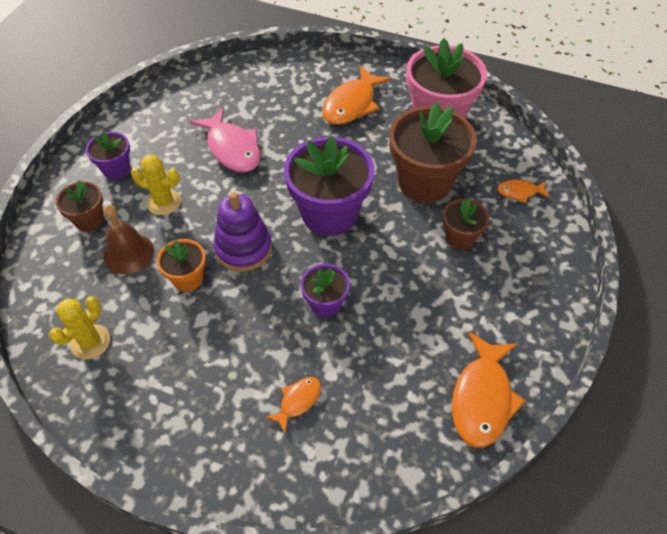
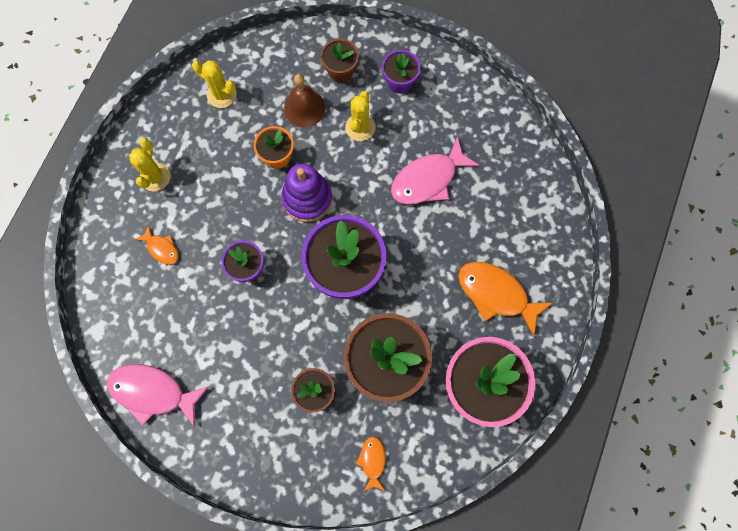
camera: 90 degrees right, 20 degrees up
(196, 417) = (155, 177): none -> yellow cactus
(482, 398) = (153, 392): orange fish -> pink fish

